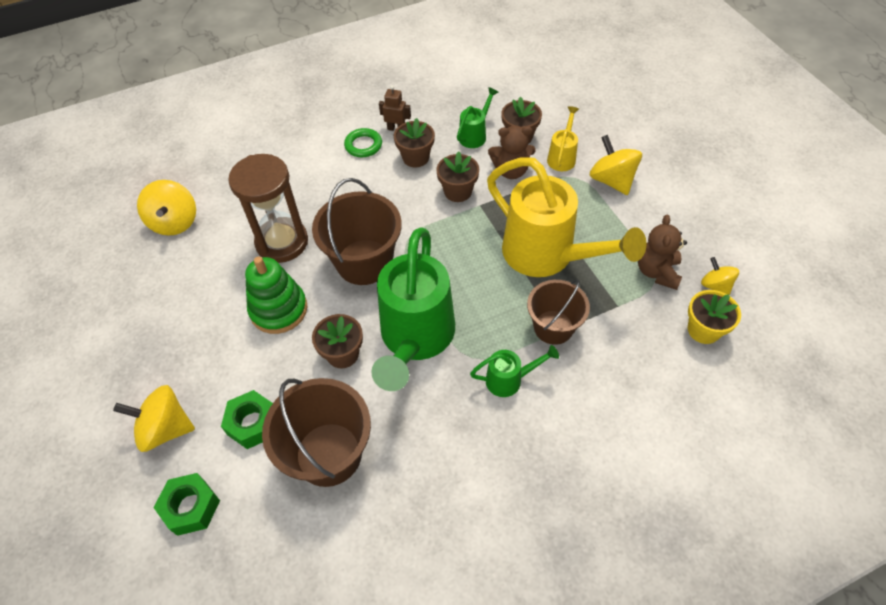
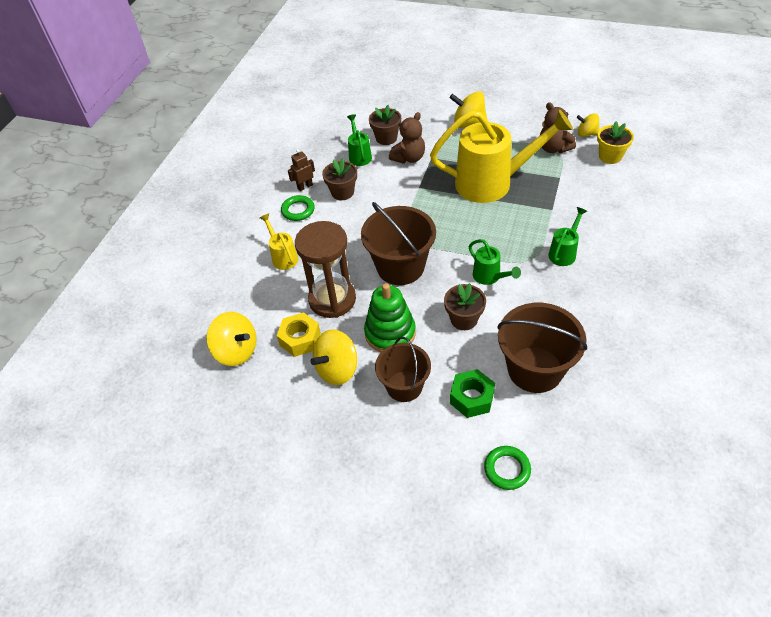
camera: 45 degrees left, 5 degrees down
(165, 429) = (426, 452): yellow spinning top -> yellow spinning top (337, 369)
(191, 507) = (507, 469): green nut -> green ring
(220, 253) = (300, 339): none -> yellow nut
(415, 338) = (489, 277): green watering can -> green watering can, size x0.45
(458, 191) = (396, 190): brown flower pot -> none
(553, 327) = (546, 212): brown bucket -> brown bucket (404, 386)
(562, 157) = (426, 131): yellow watering can -> yellow watering can (283, 257)

